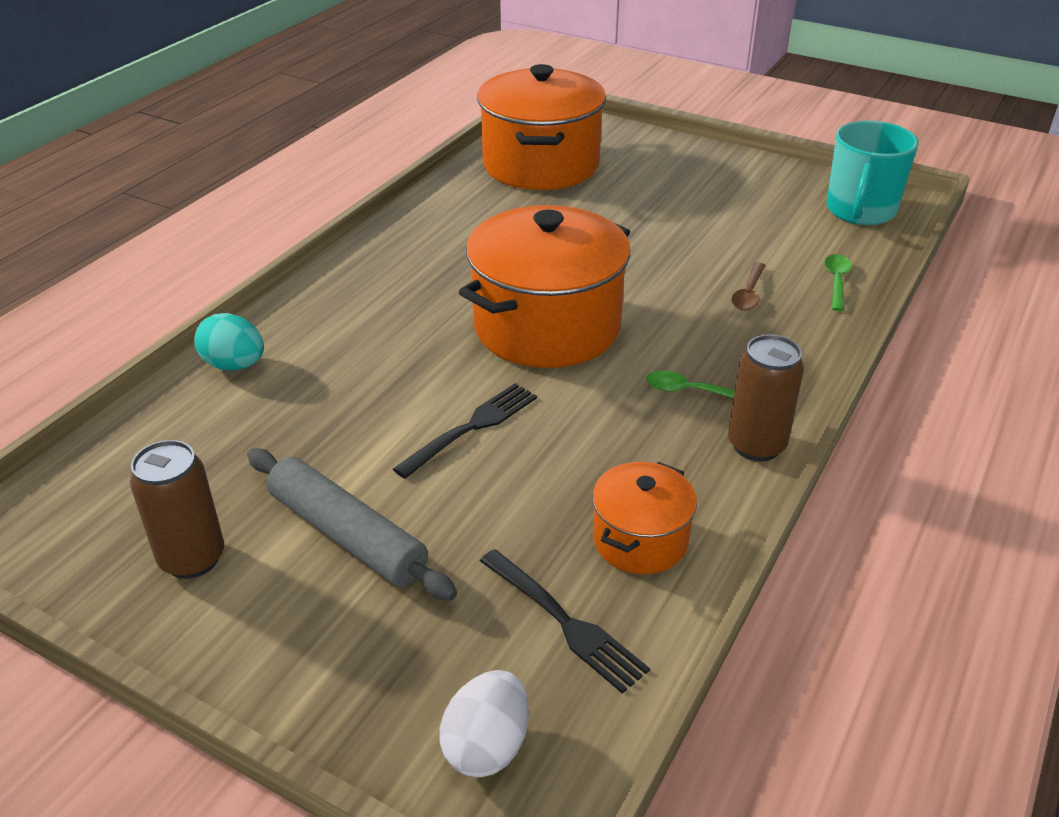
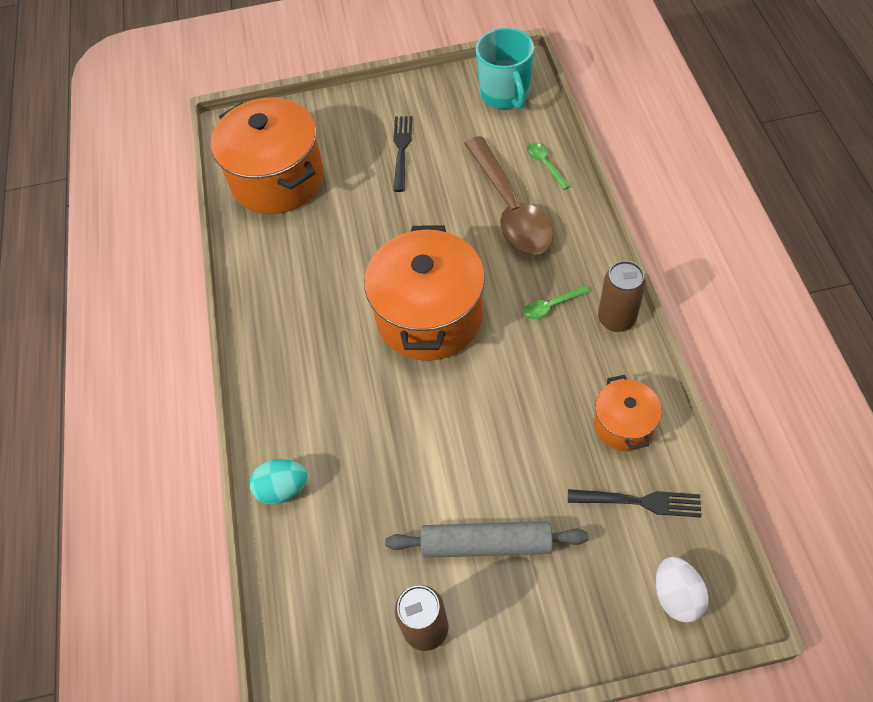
camera: 35 degrees left, 20 degrees up
(471, 427) = (469, 422): black fork -> black fork (401, 150)
(748, 294) = (510, 208): brown spoon -> brown spoon, size x2.48

